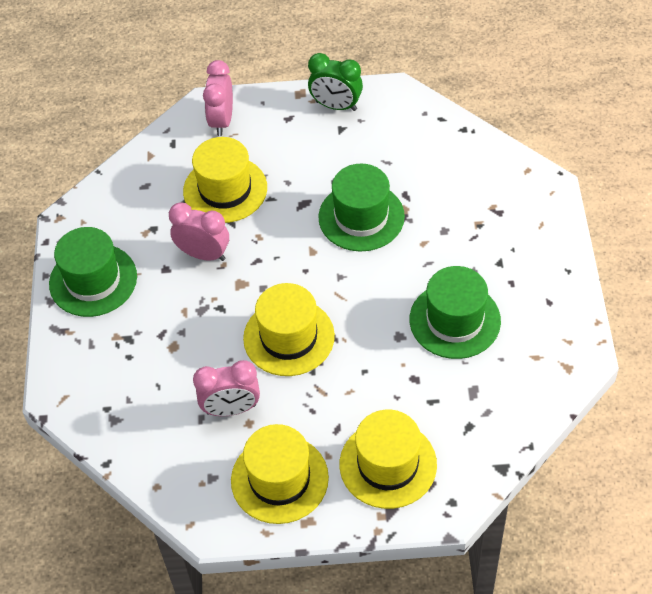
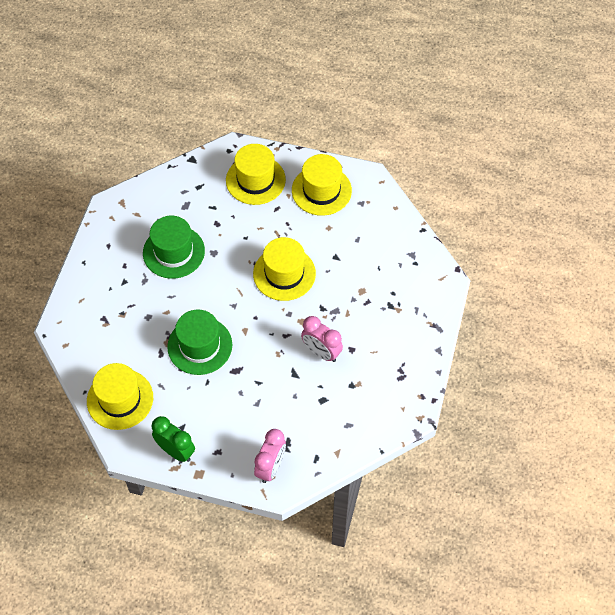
camera: 165 degrees left, 5 degrees up
(93, 280) = (405, 357): green hat -> none
(225, 189) = (289, 401): yellow hat -> yellow hat (120, 399)
(231, 409) = (337, 239): pink clock -> none

